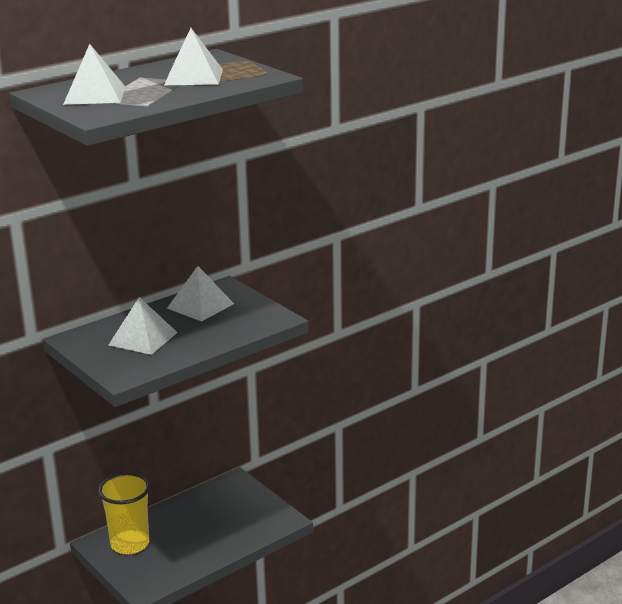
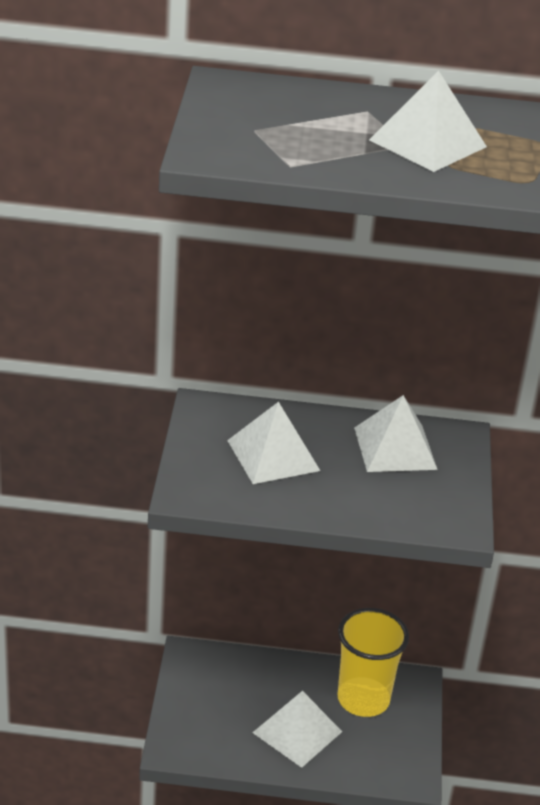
camera: 40 degrees right, 10 degrees up
(94, 95) = (265, 117): white pyramid -> white pyramid (297, 732)
(130, 544) = (219, 682): yellow cup -> yellow cup (363, 699)

